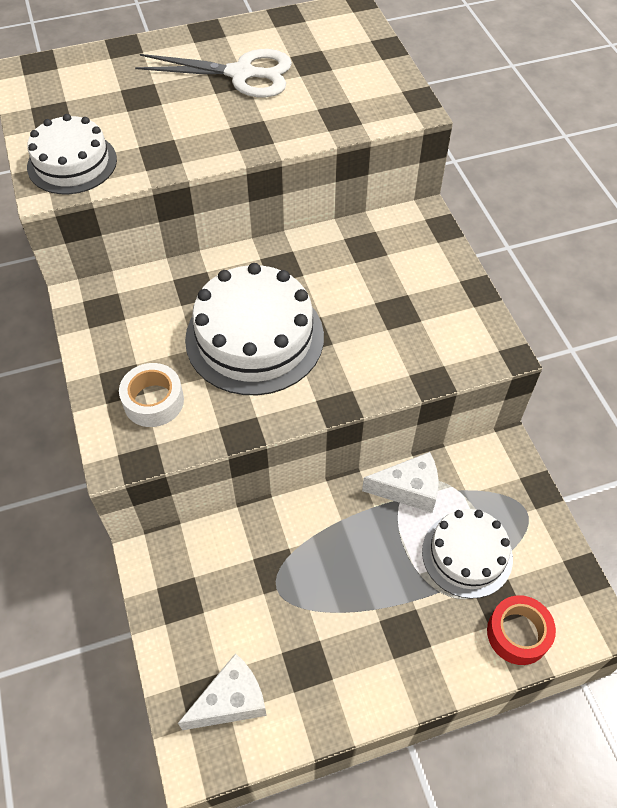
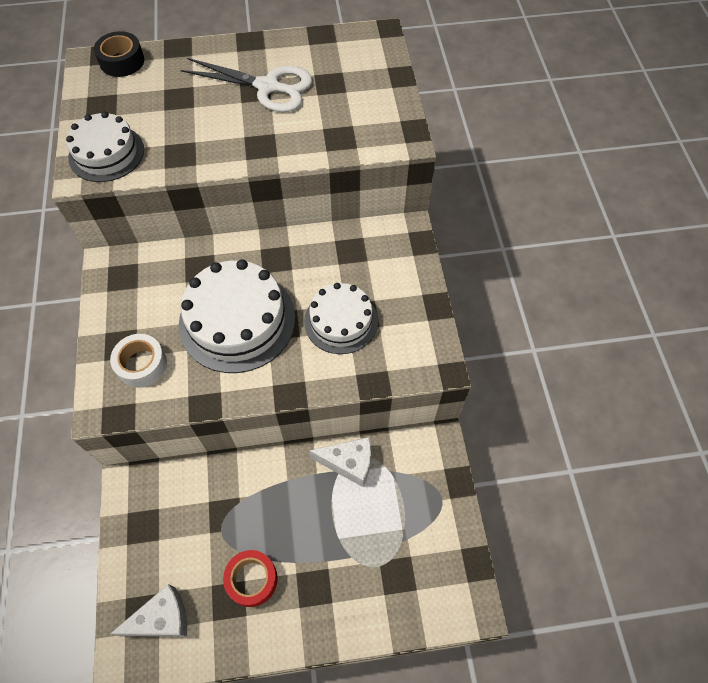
camera: 10 degrees right, 5 degrees up
(62, 66) = (122, 61): none -> black tape
(467, 554) = (382, 529): white cake -> white cake (341, 321)
(518, 633) = (406, 605): red tape -> red tape (252, 579)

